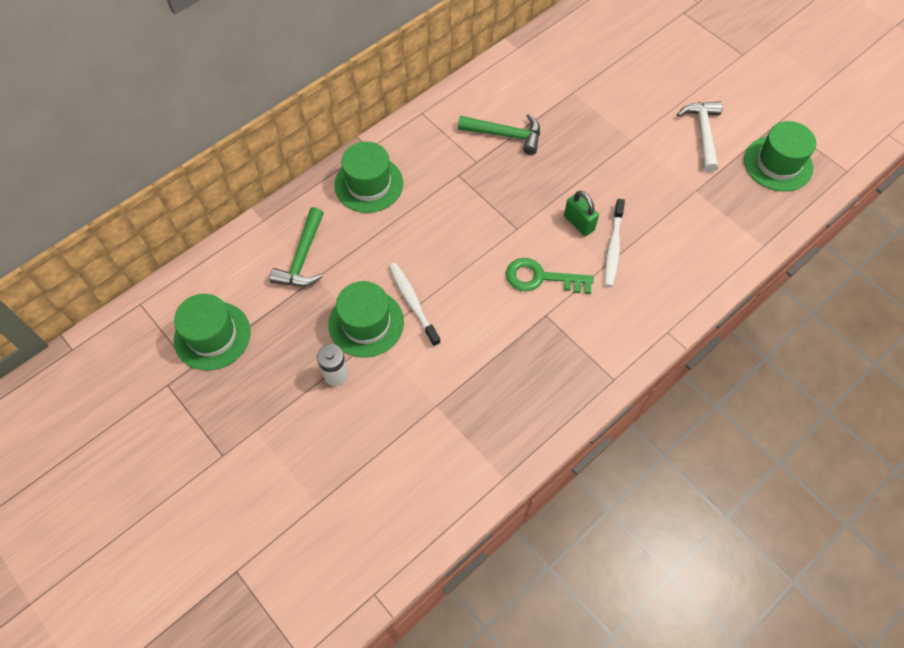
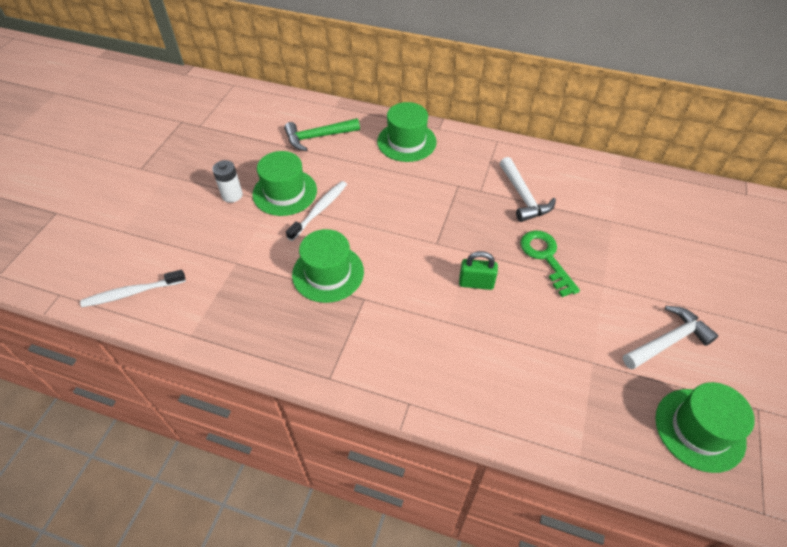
camera: 60 degrees right, 10 degrees down
(212, 335) = (228, 124): green hat -> green hat (328, 273)
(505, 135) = (523, 197): green hammer -> white hammer
(541, 278) = (399, 280): green key -> green key (545, 257)
(578, 223) = (476, 283): green padlock -> green padlock turned 75 degrees clockwise
(613, 247) = (470, 320): white toothbrush -> white toothbrush (132, 293)

